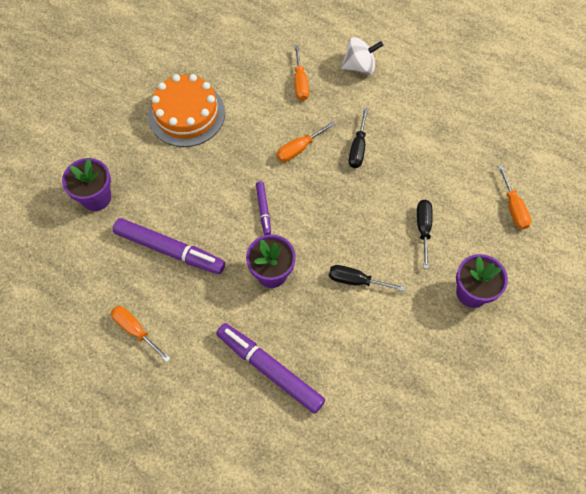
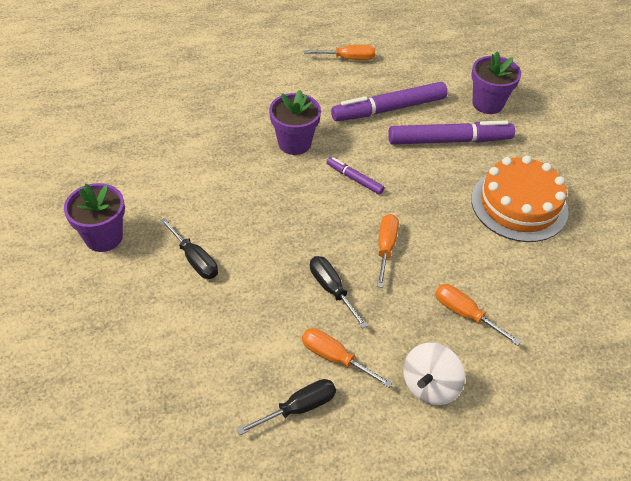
camera: 135 degrees right, 15 degrees down
(269, 369) = (230, 92): purple marker -> purple marker (449, 140)
(356, 280) = (219, 181): black screwdriver -> black screwdriver (299, 408)
(513, 207) = (112, 346): orange screwdriver -> orange screwdriver (335, 358)

